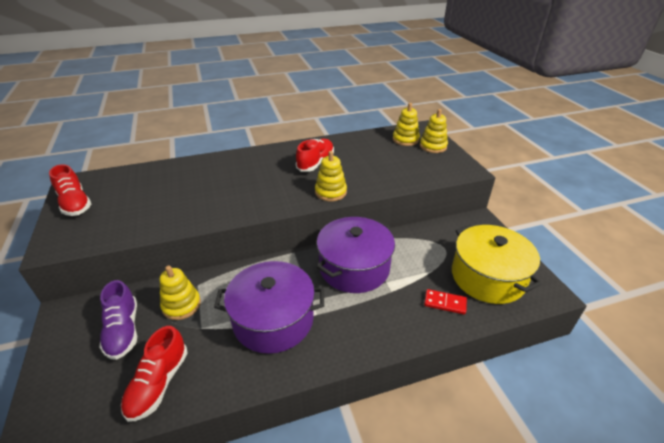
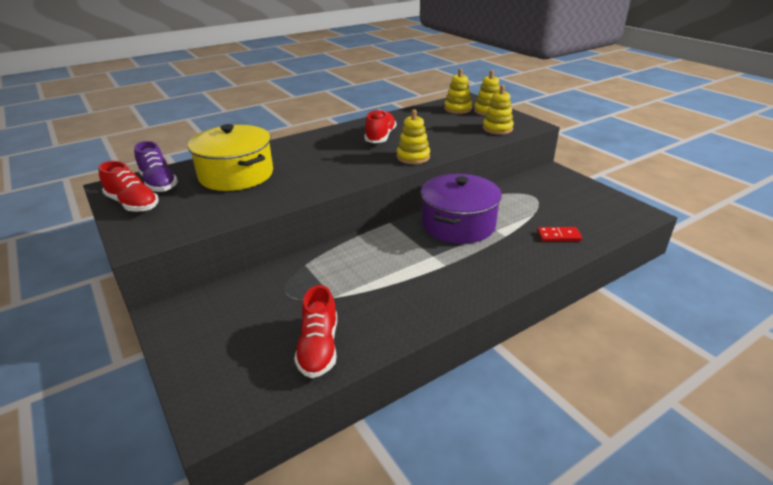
camera: 15 degrees left, 5 degrees down
(123, 331) = (248, 315): purple shoe -> purple shoe (159, 183)
(181, 305) = (299, 283): yellow stacking toy -> yellow stacking toy (497, 129)
(273, 320) = (404, 277): purple pot -> none
(487, 277) = (585, 211): yellow pot -> yellow pot (236, 174)

